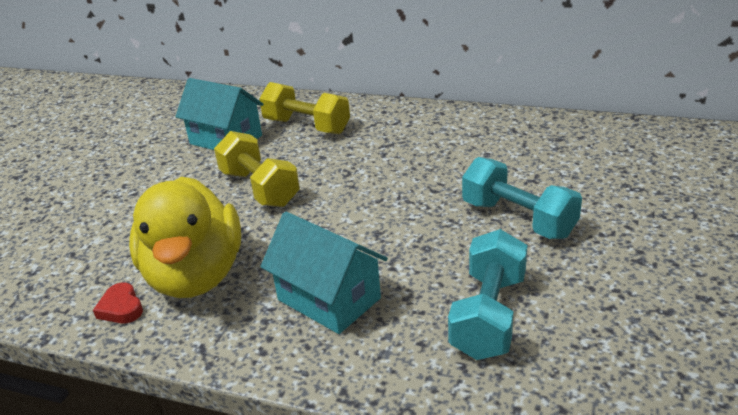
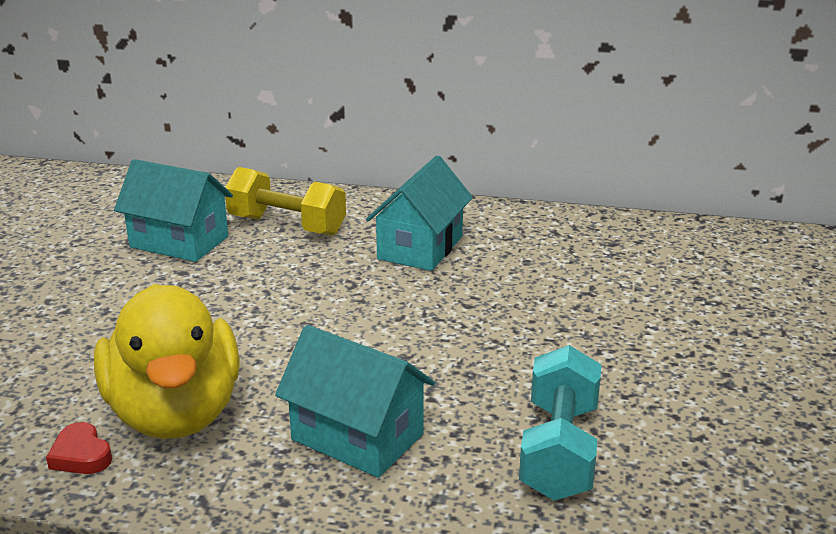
camera: 10 degrees left, 5 degrees down
(259, 188) = (239, 304): yellow dumbbell -> none
(404, 143) = (420, 248): none -> turquoise house
(518, 219) = (577, 339): turquoise dumbbell -> none

